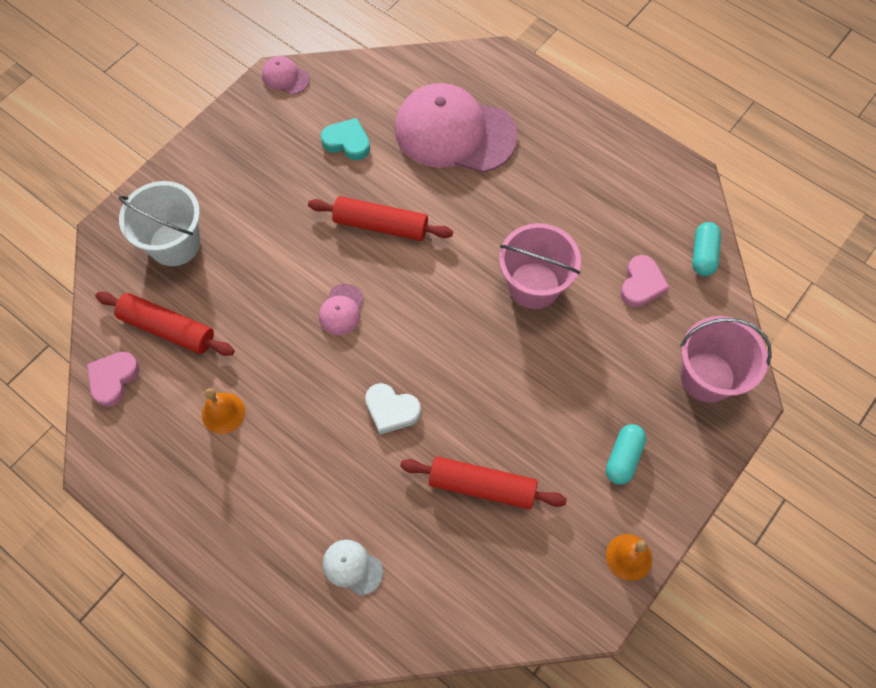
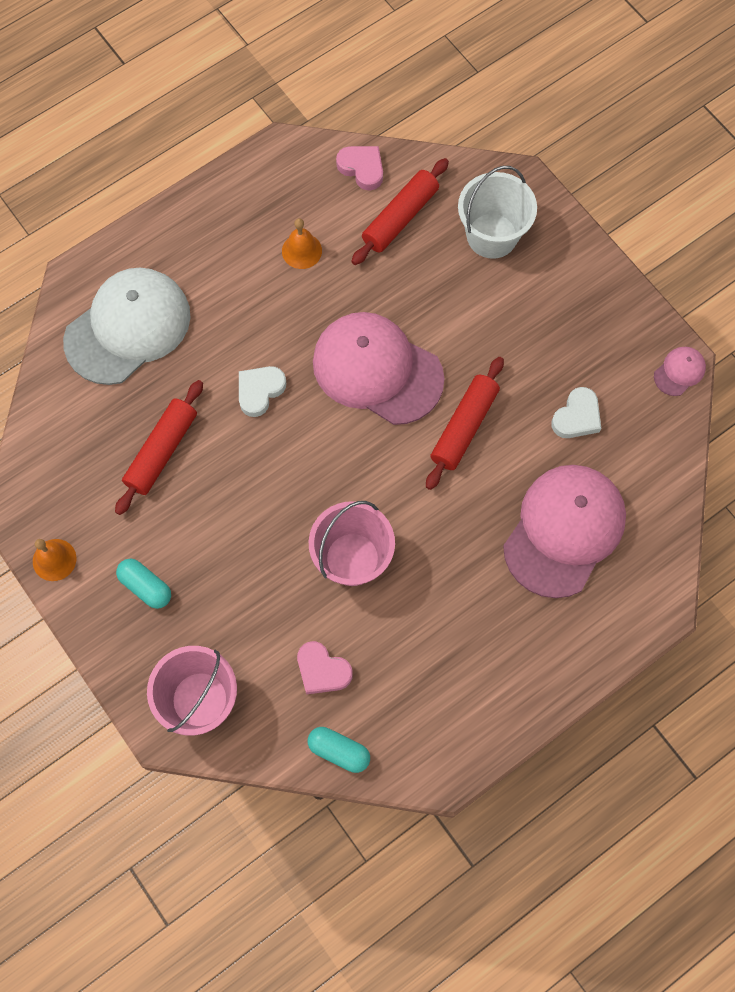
camera: 105 degrees right, 5 degrees up
(341, 310) = (377, 370): pink cap -> pink cap, size x2.40
(347, 142) = (577, 417): turquoise heart -> white heart
(352, 567) = (128, 327): white cap -> white cap, size x2.40

